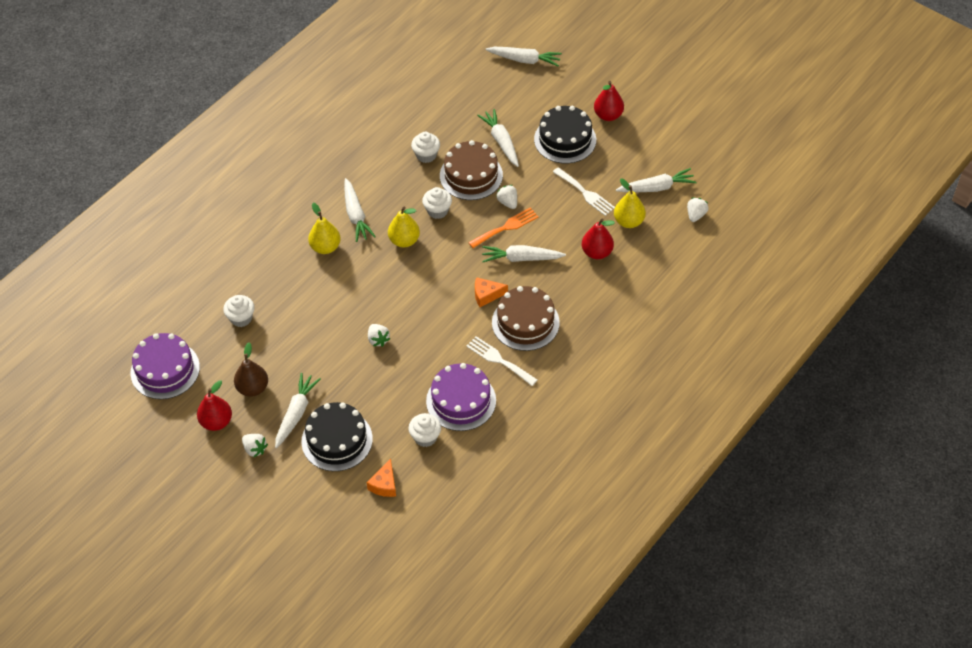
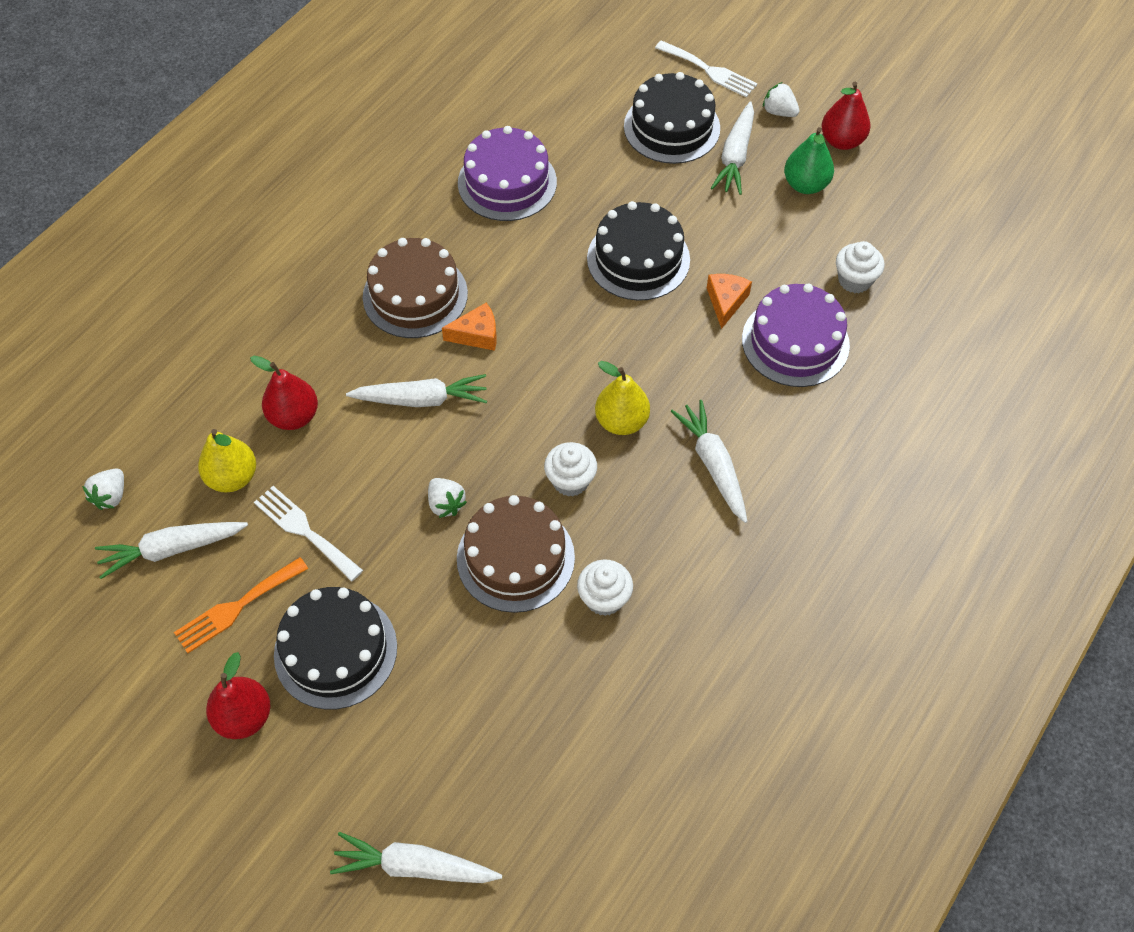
camera: 175 degrees right, 5 degrees up
(165, 370) = (940, 202): purple cake -> purple cake (795, 342)
(253, 388) = (805, 185): brown pear -> green pear
(325, 247) = (752, 403): yellow pear -> none
(378, 340) = (638, 259): white strawberry -> black cake
(384, 484) = (599, 81): orange cheese -> orange cheese (726, 302)
(425, 437) = (552, 136): white cupcake -> none
(499, 360) = (454, 239): white fork -> white fork (709, 70)
(501, 142) = (461, 638): white carrot -> none
(506, 227) = (448, 455): orange fork -> orange fork (237, 607)

